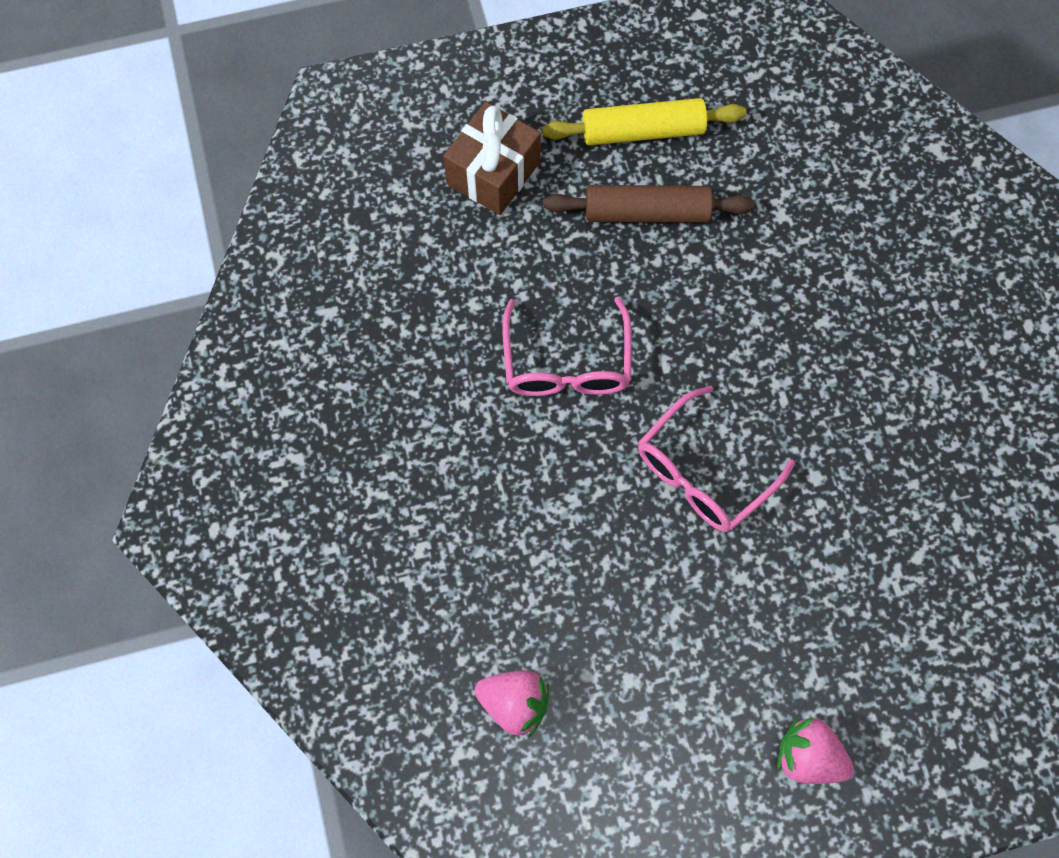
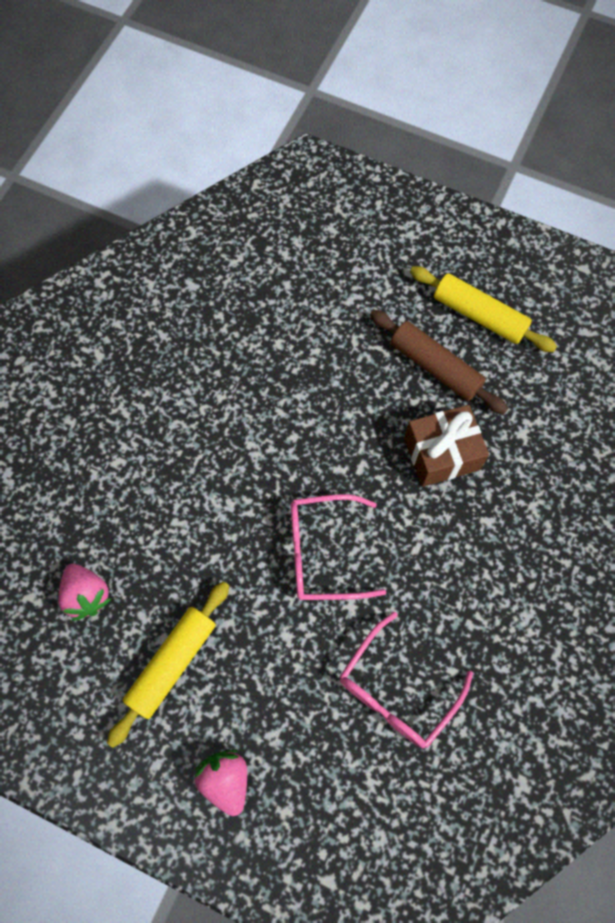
camera: 40 degrees right, 0 degrees up
(493, 173) = (362, 274): brown gift -> brown gift (441, 453)
(566, 363) = (301, 421): pink glasses -> pink glasses (397, 690)
(659, 695) = (172, 663): none -> yellow rolling pin

